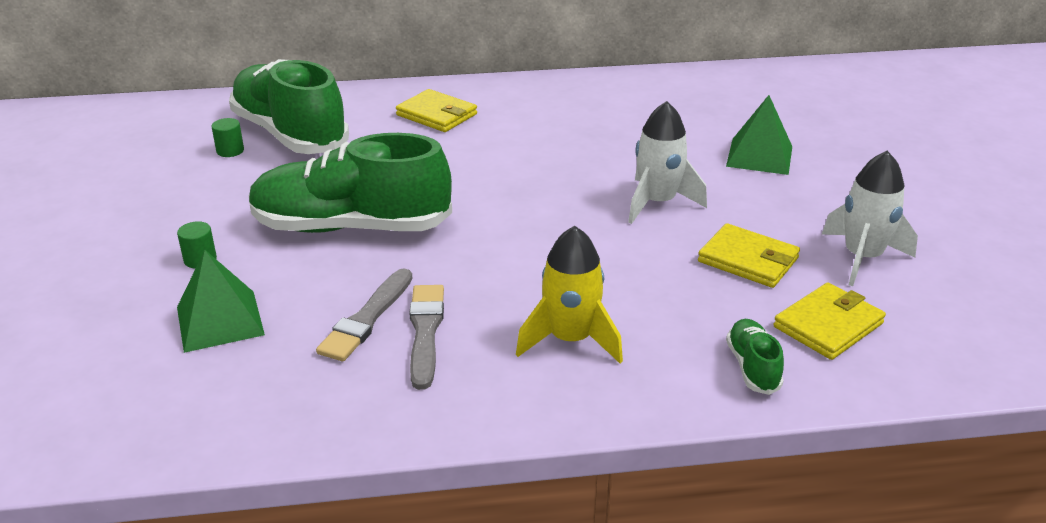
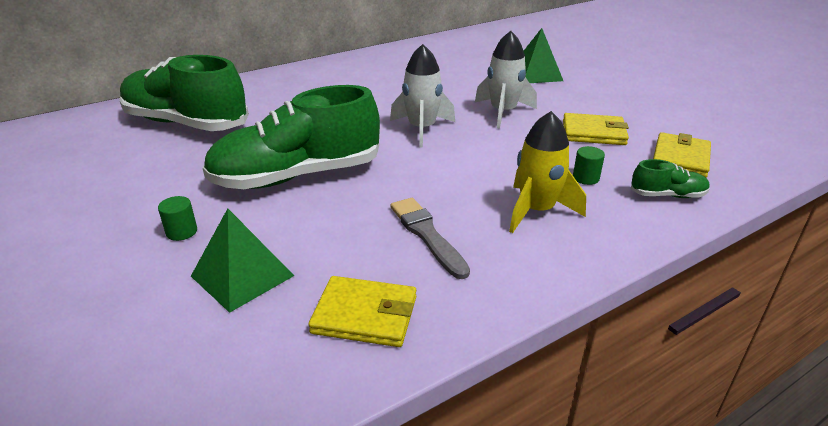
camera: 25 degrees left, 0 degrees up
(230, 151) = (141, 145): green cylinder -> green cylinder (585, 178)
(367, 319) = (371, 238): grey brush -> none
(437, 115) = (295, 89): yellow wallet -> yellow wallet (365, 315)
(752, 367) = (667, 195): green shoe -> green shoe turned 120 degrees clockwise
(862, 258) = (655, 116): white rocket -> white rocket (422, 129)

